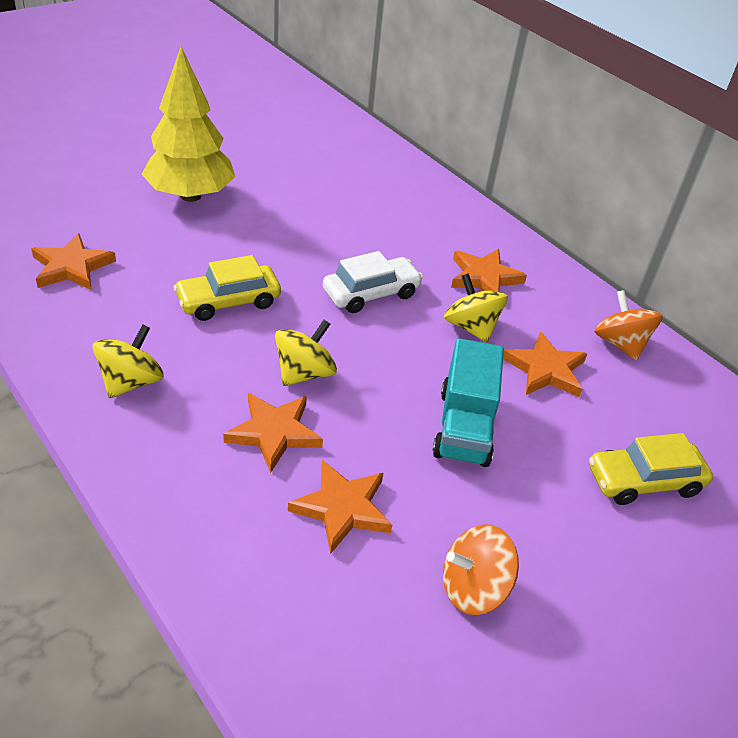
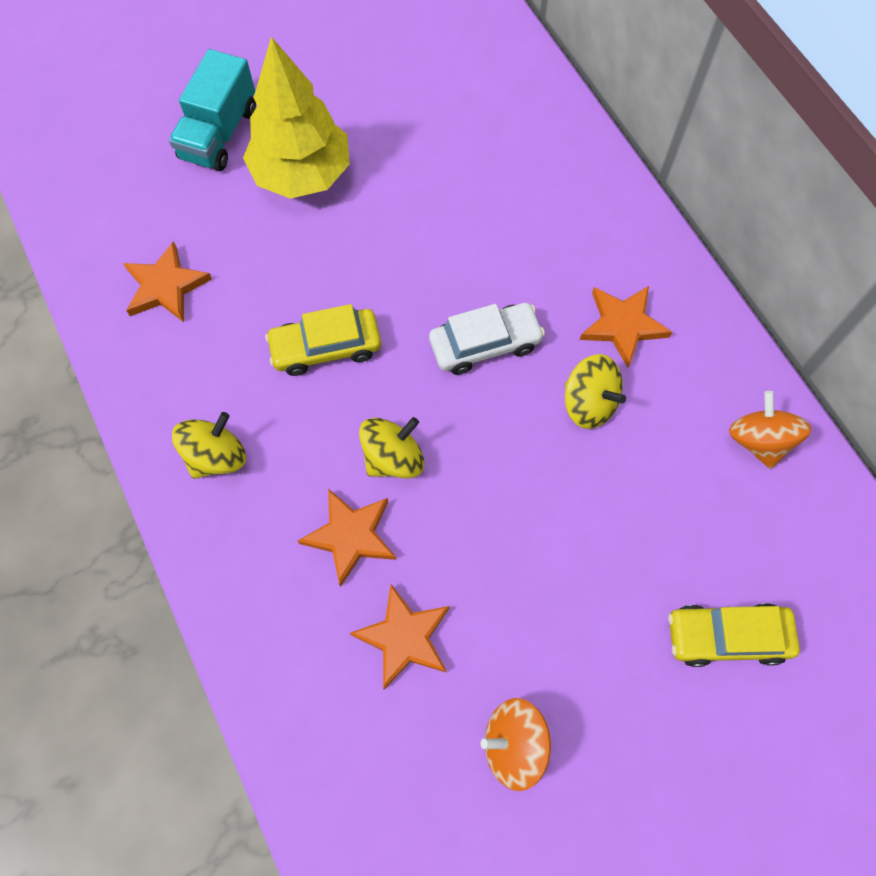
camera: 15 degrees right, 25 degrees up
(464, 427) = (549, 546): turquoise truck -> turquoise truck (219, 133)
(471, 327) = (589, 403): yellow spinning top -> yellow spinning top turned 150 degrees clockwise
(545, 369) = (659, 473): orange star -> none

